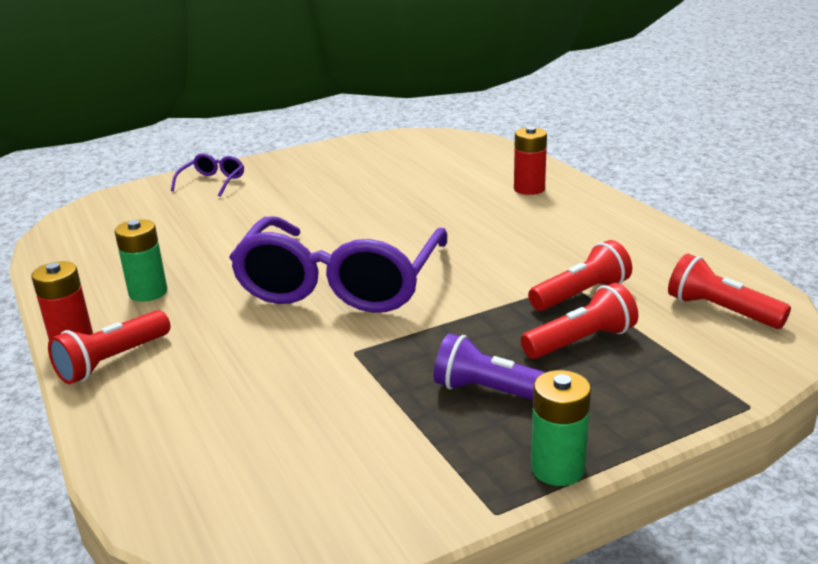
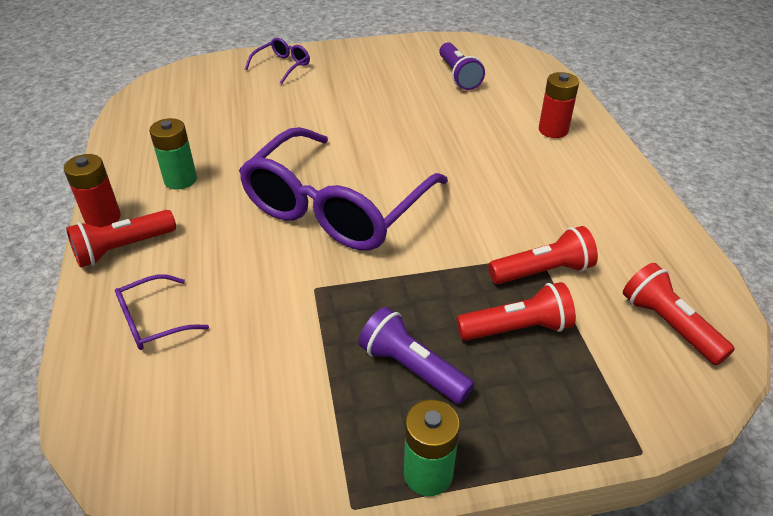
camera: 15 degrees right, 15 degrees up
(185, 414) = (152, 321): none -> purple glasses
(409, 162) = (458, 76): none -> purple flashlight

